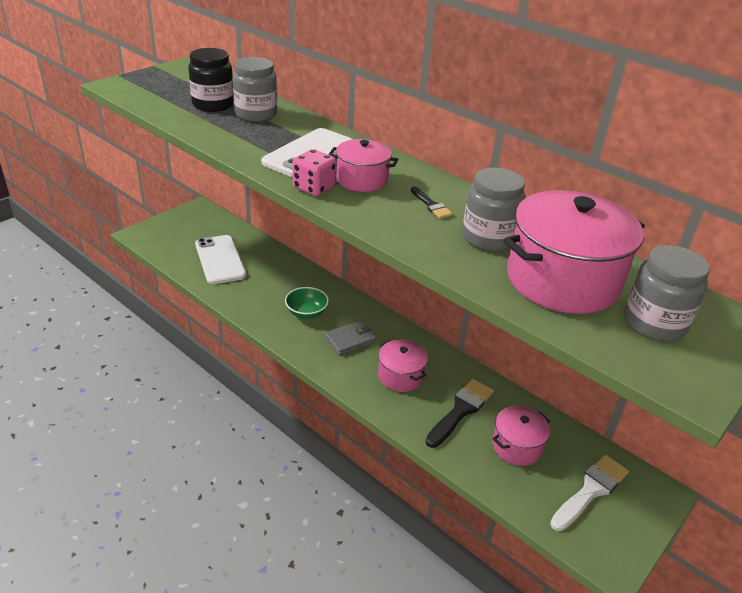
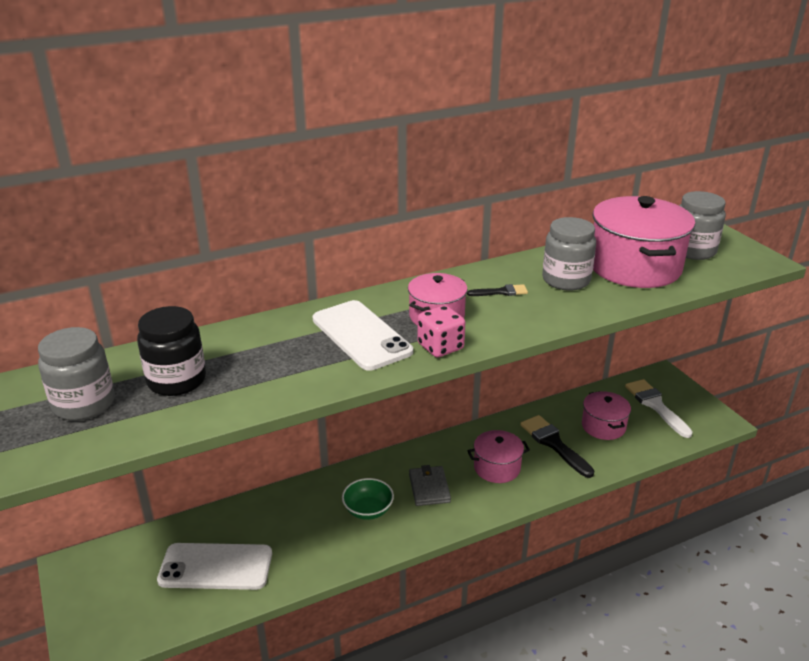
camera: 65 degrees left, 5 degrees down
(256, 114) = (233, 353): grey jar -> grey jar (84, 404)

